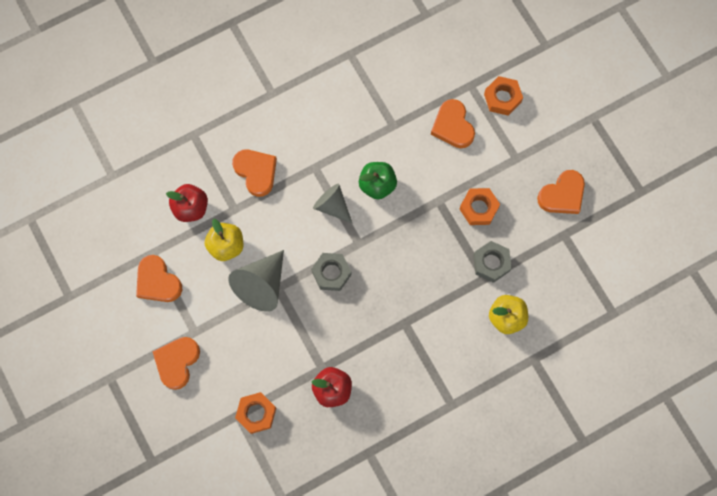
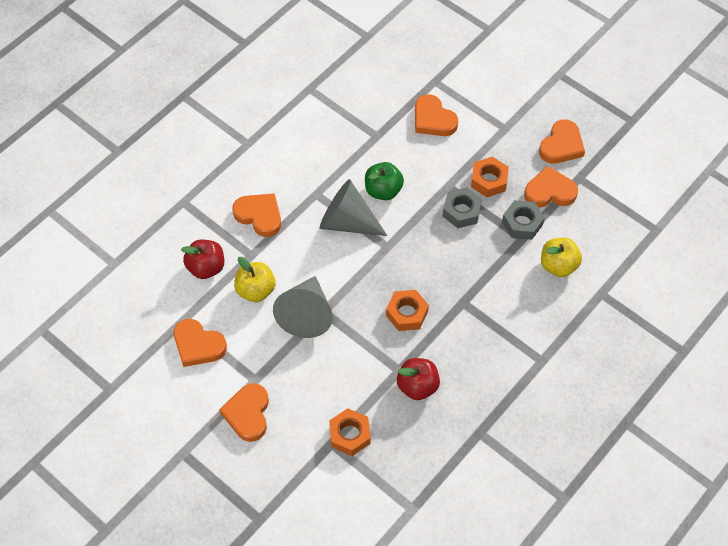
camera: 20 degrees left, 15 degrees down
(331, 273) = (371, 281): grey nut -> grey nut (461, 211)
(332, 206) = (347, 222): grey cone -> grey cone, size x1.55
(502, 98) = (469, 83): orange nut -> orange nut (406, 313)
(530, 239) = (549, 191): none -> orange heart

